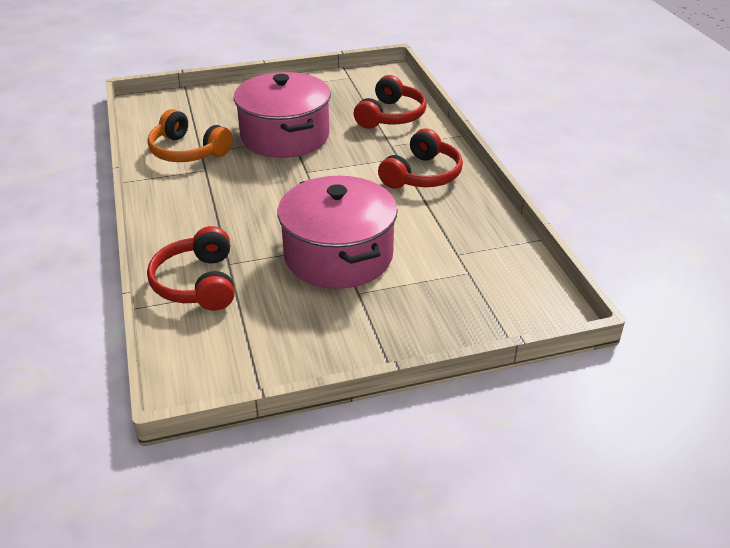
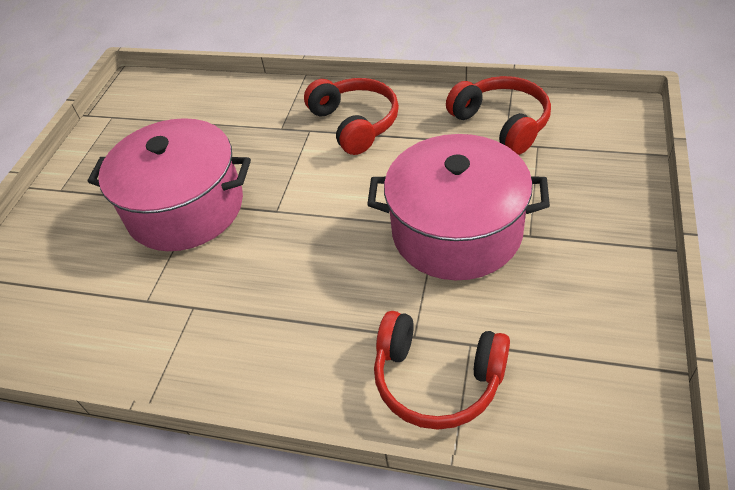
camera: 55 degrees left, 10 degrees up
(187, 151) = (133, 315): orange headphones -> none
(391, 116) = (224, 110): red headphones -> red headphones (502, 123)

